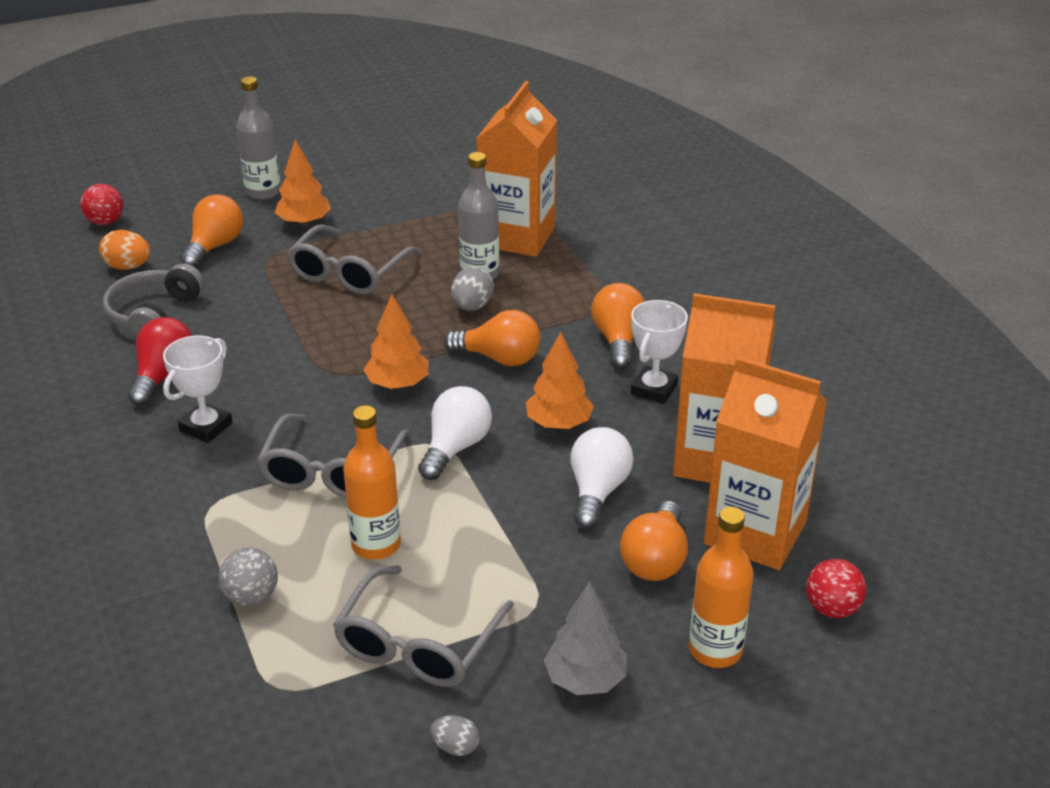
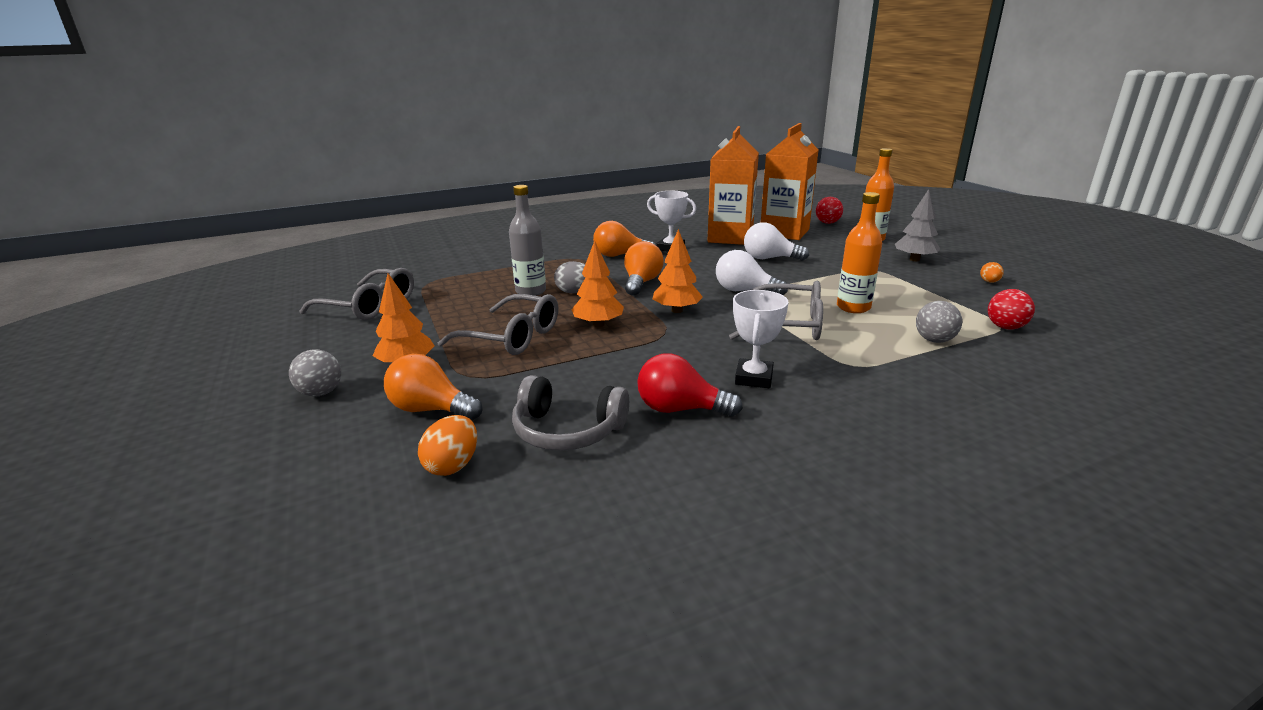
camera: 90 degrees left, 10 degrees down
(105, 222) = (316, 505): red ball -> red ball (1005, 327)
(206, 427) = (753, 378): white trophy -> white trophy turned 75 degrees clockwise
(263, 192) = (321, 393): grey bottle -> grey ball
(418, 644) = (927, 293): grey glasses -> grey glasses (369, 306)
(455, 747) = (989, 282): grey egg -> orange egg
(517, 236) = (480, 282): orange carton -> none
(558, 423) = (710, 267): orange tree -> orange tree (598, 324)
(655, 560) = (817, 248): orange light bulb -> none

